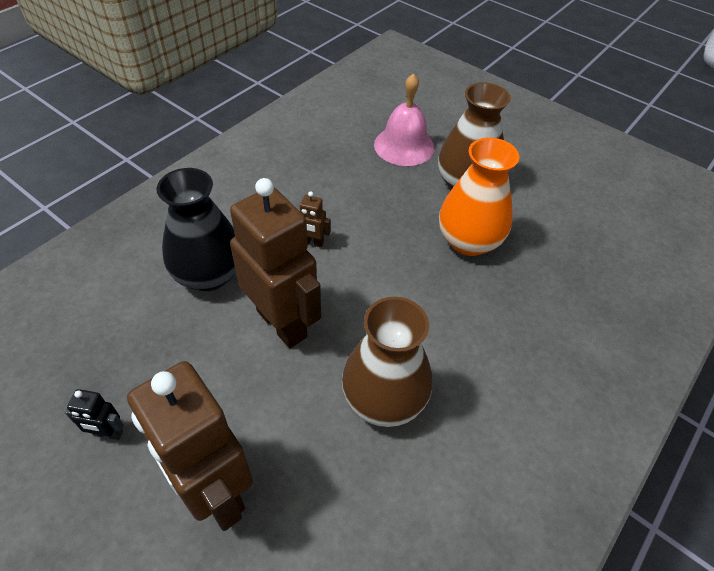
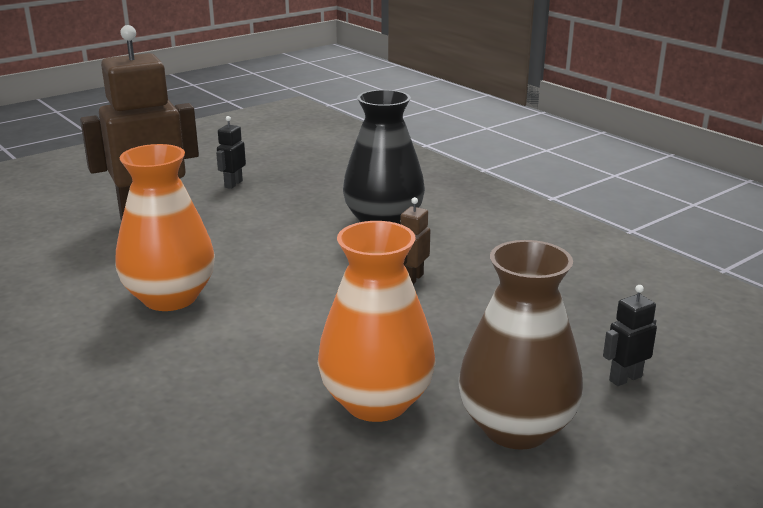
camera: 105 degrees right, 25 degrees down
(282, 323) = (300, 253): brown robot -> none
(384, 399) = (170, 297): brown vase -> orange vase
(404, 146) = (625, 378): pink bell -> black robot

